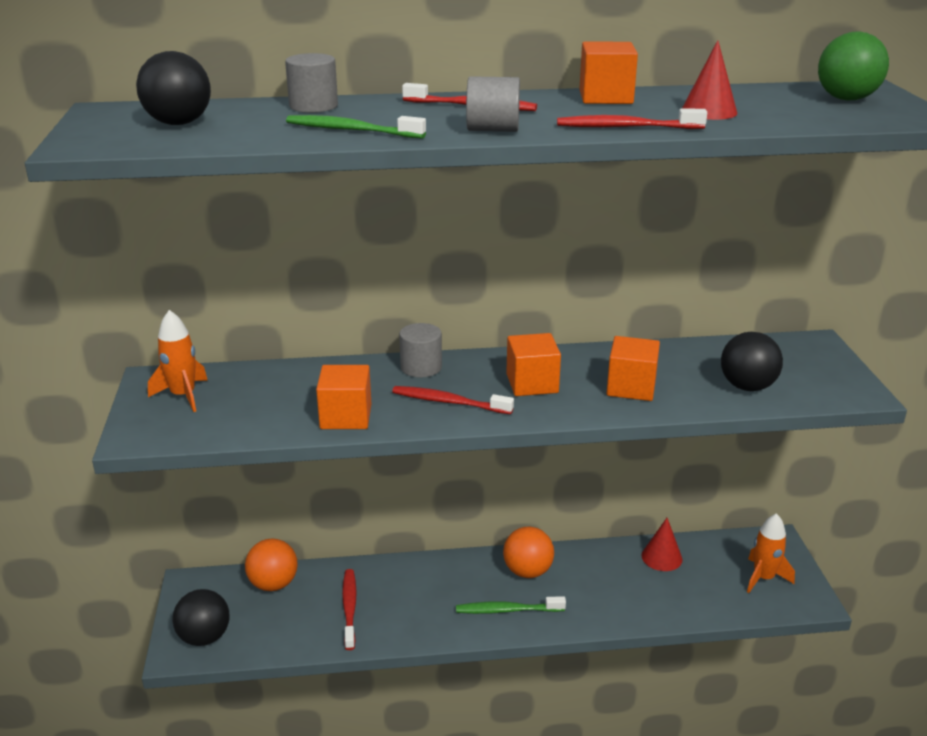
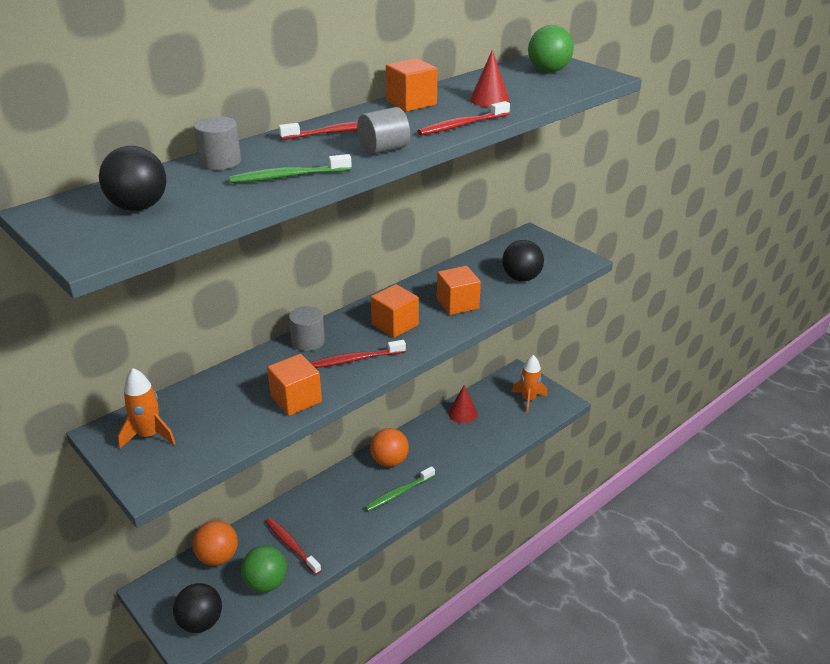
camera: 35 degrees left, 5 degrees up
(293, 632) = (266, 583): none -> green ball

